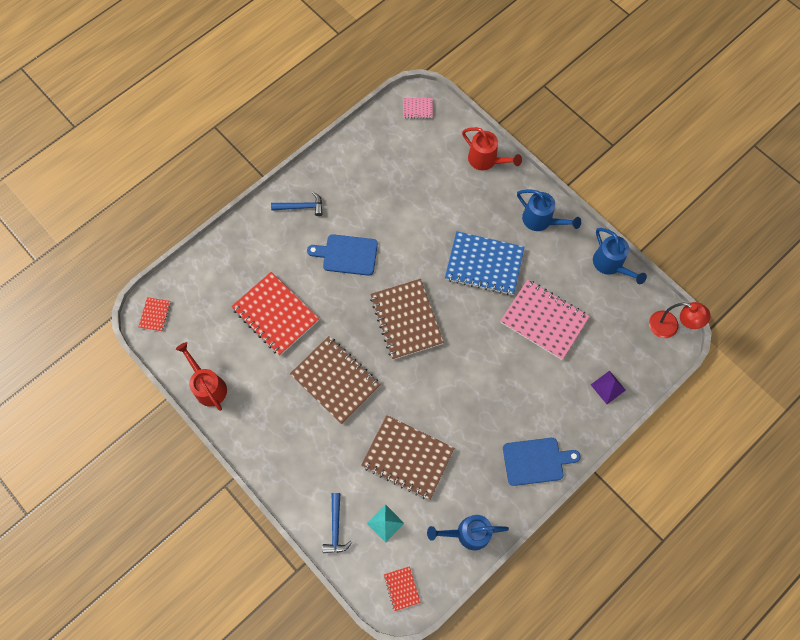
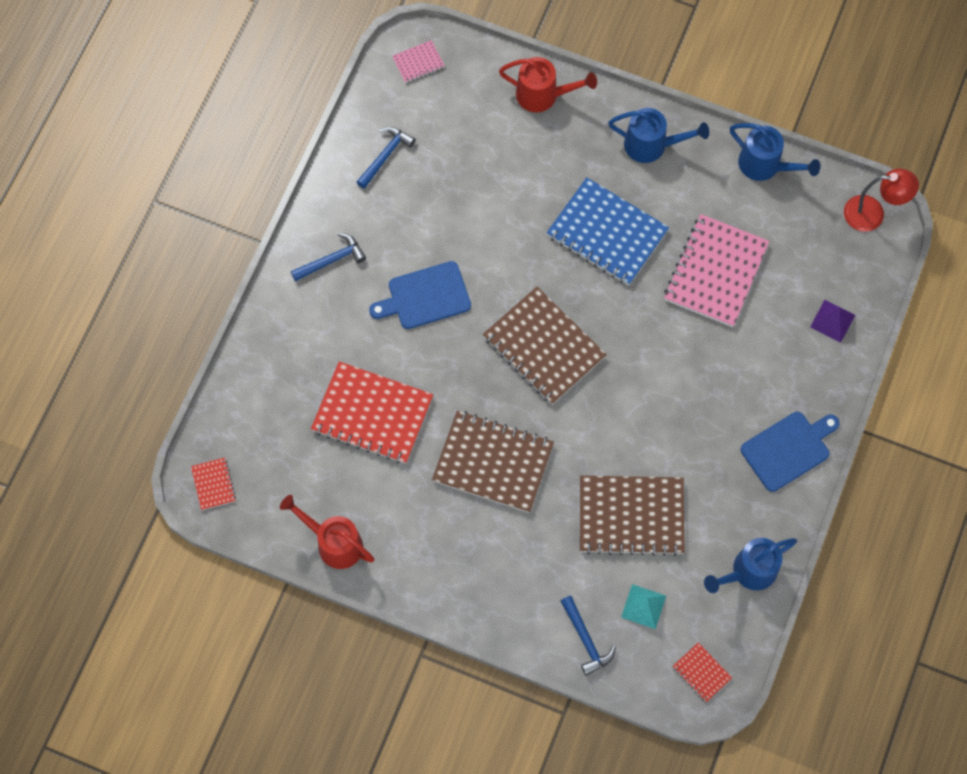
camera: 25 degrees left, 0 degrees up
(368, 157) = (385, 155): none -> blue hammer
(484, 264) = (607, 233): blue notebook -> blue notebook turned 45 degrees clockwise
(543, 320) = (715, 272): pink notebook -> pink notebook turned 75 degrees counterclockwise

